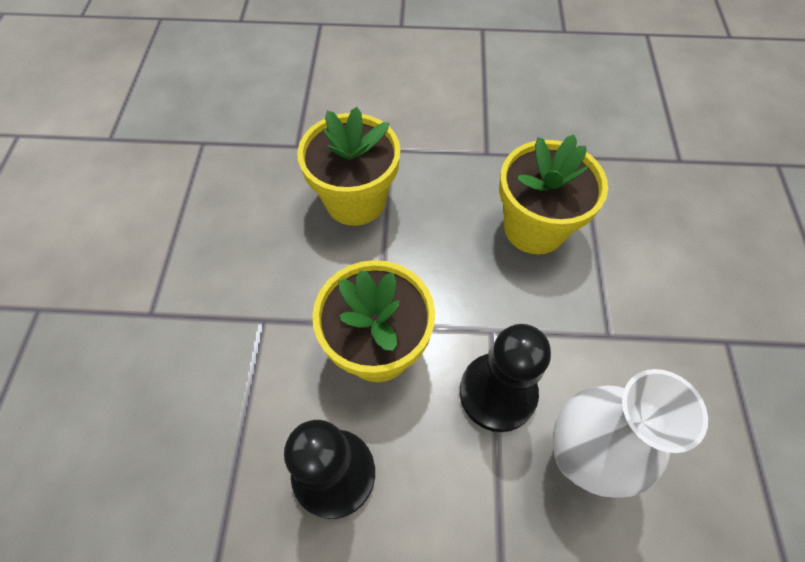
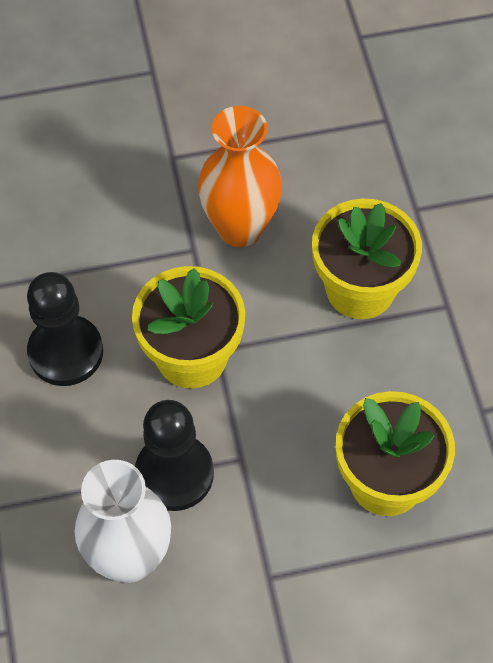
camera: 75 degrees right, 0 degrees up
(257, 274) = (240, 228): none -> orange vase

